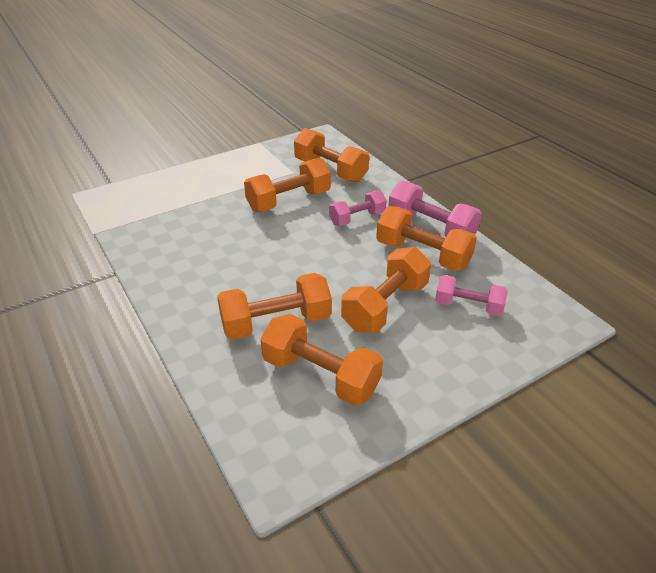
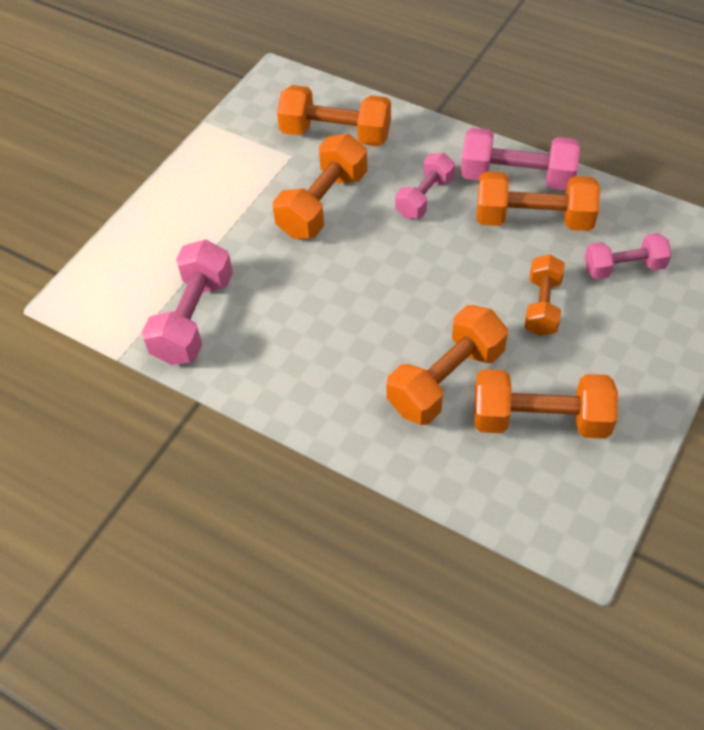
camera: 25 degrees left, 15 degrees up
(155, 229) = (193, 318): none -> pink dumbbell
(385, 306) = (542, 306): orange dumbbell -> orange dumbbell, size x0.65

